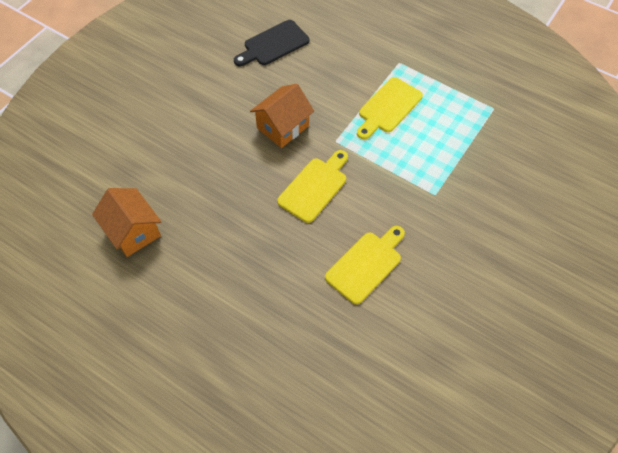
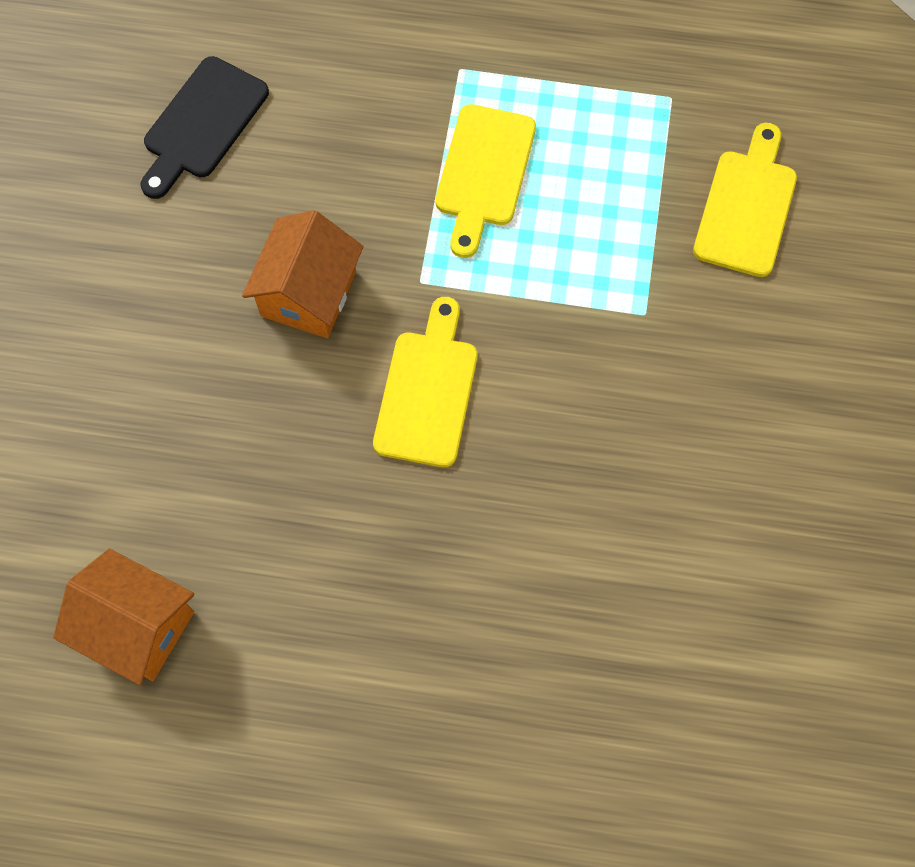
camera: 25 degrees left, 10 degrees up
(366, 264) = (588, 501): yellow cutting board -> yellow cutting board (746, 207)

